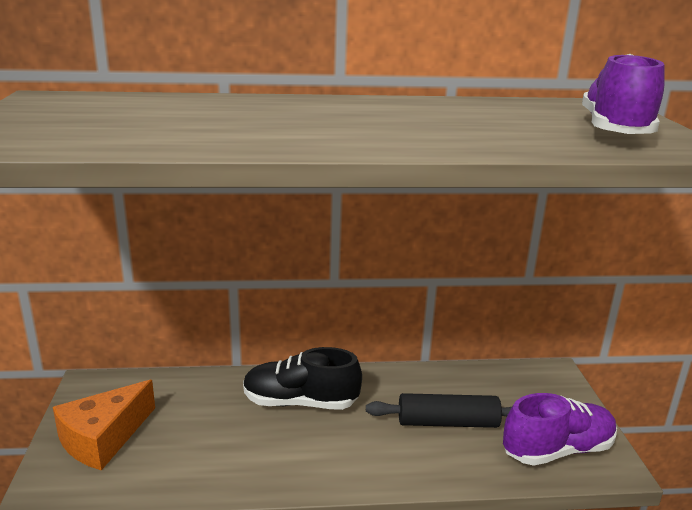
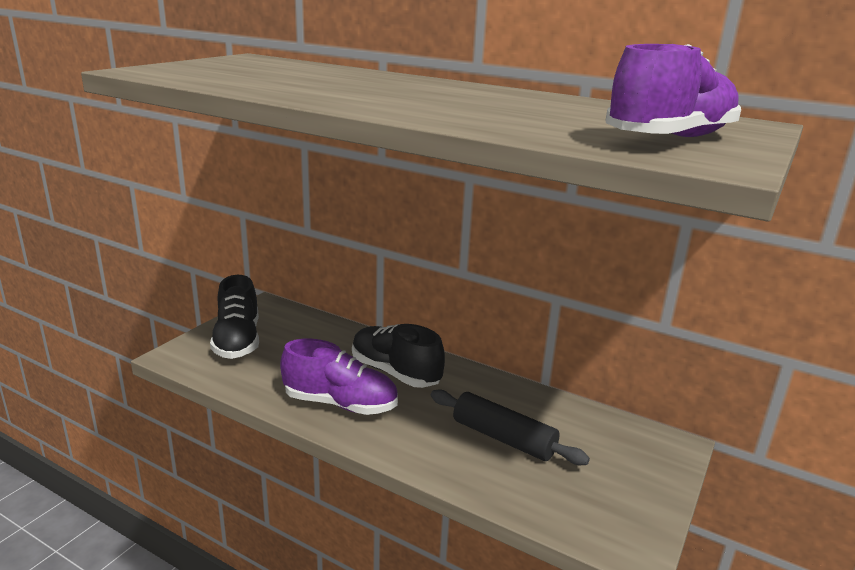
camera: 35 degrees right, 0 degrees up
(103, 438) = (237, 341): orange cheese -> black shoe
(557, 450) = (587, 507): purple shoe -> purple shoe (340, 404)

